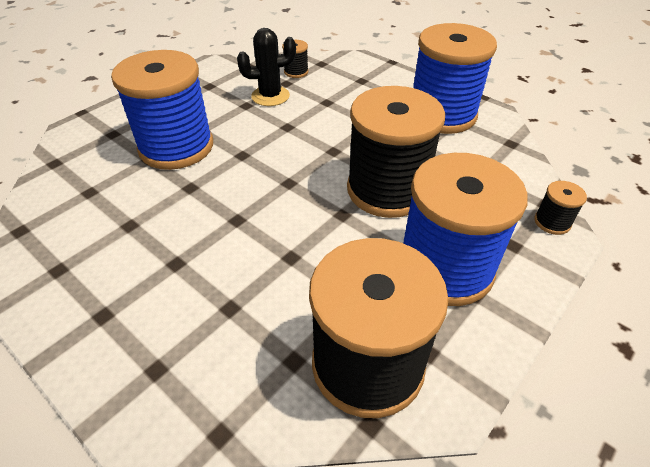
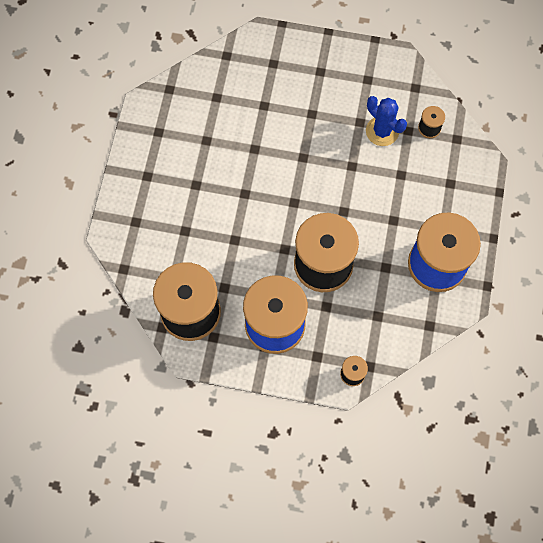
camera: 60 degrees right, 25 degrees up
(176, 147) = (285, 112): blue spool -> none
(270, 96) = (382, 131): black cactus -> blue cactus

